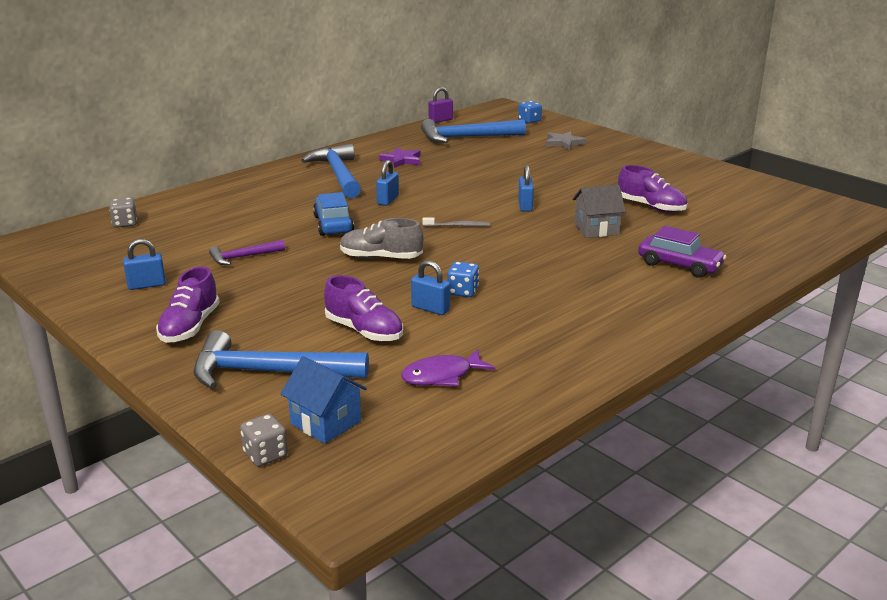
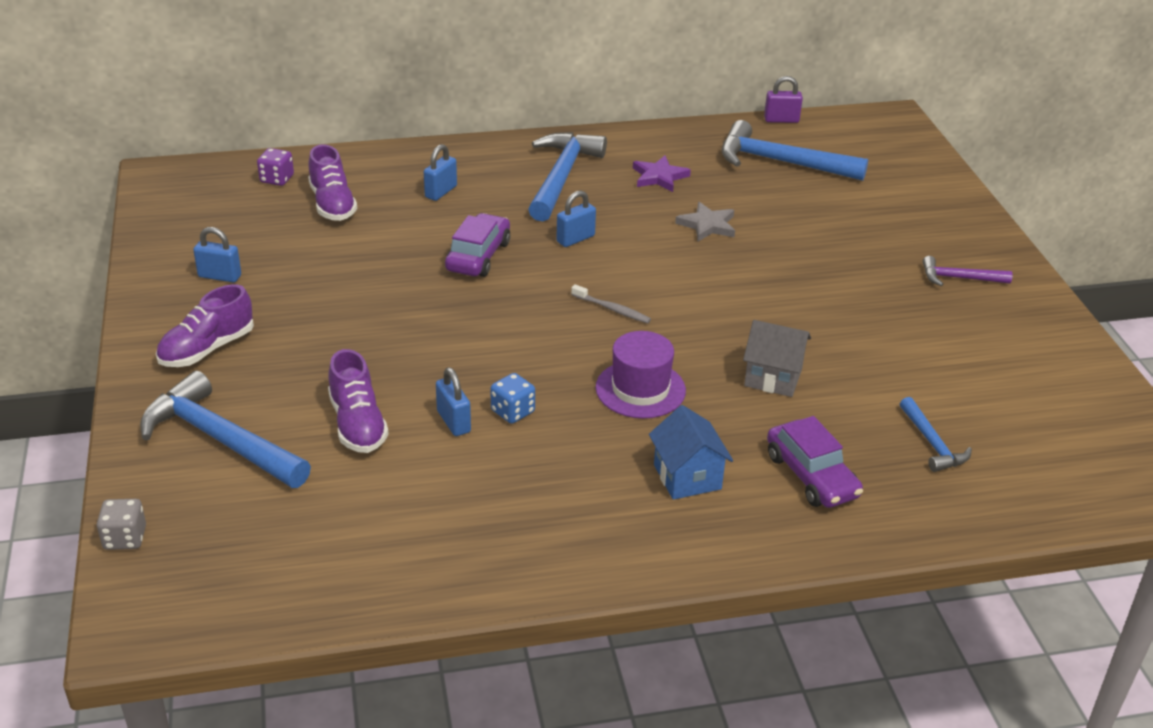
camera: 30 degrees right, 10 degrees up
(125, 223) = (277, 179): grey dice -> purple dice
(243, 257) = (342, 271): purple hammer -> purple hammer (959, 278)
(326, 422) = (209, 525): blue house -> blue house (687, 477)
(333, 224) = (478, 256): blue car -> purple car
(381, 258) = (477, 326): grey shoe -> none
(442, 376) = (371, 518): purple fish -> none
(525, 206) = (727, 306): blue padlock -> blue padlock (441, 192)
(528, 257) = (640, 389): none -> purple hat
(529, 121) = (899, 156): blue dice -> none
(563, 143) = (901, 212): grey star -> grey star (707, 225)
(651, 207) = (889, 366): purple shoe -> purple shoe (332, 204)
(719, 232) = (932, 443): none -> blue hammer

